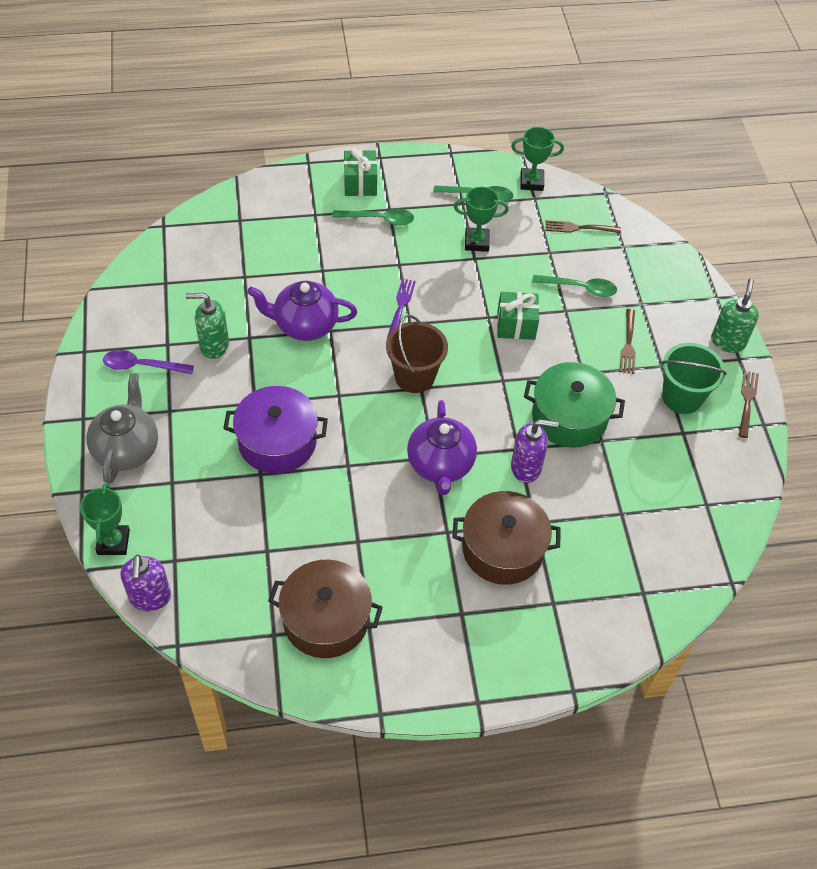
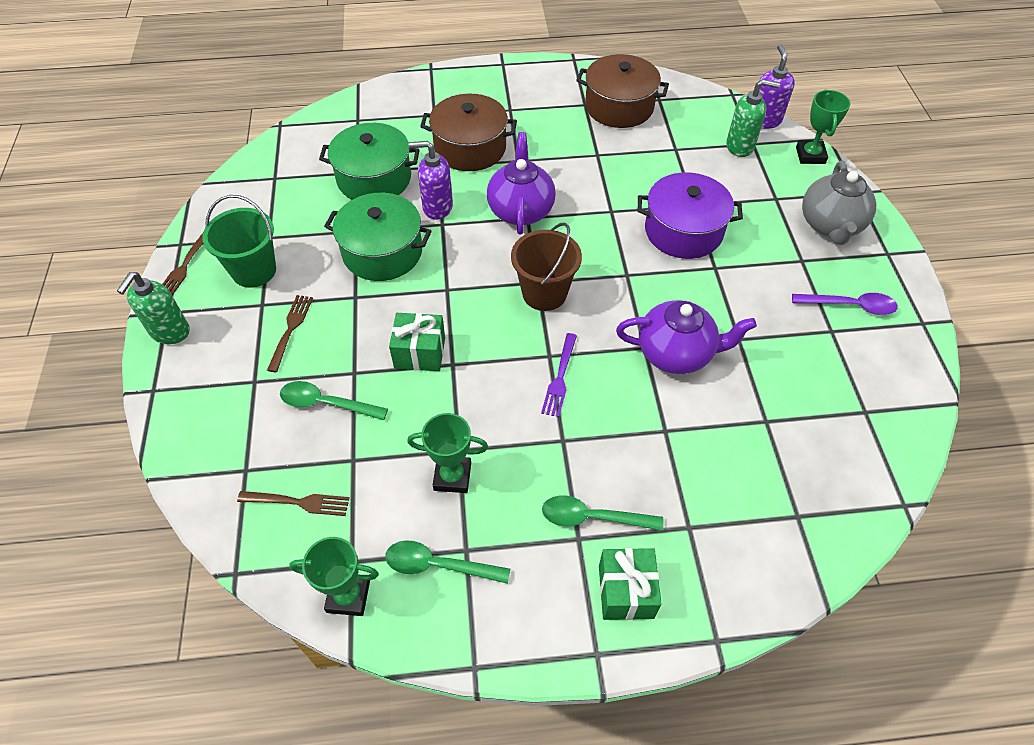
camera: 175 degrees left, 0 degrees up
(214, 345) = (777, 329): green soap dispenser -> green soap dispenser (740, 146)
(600, 504) = (374, 178): none -> green pot

